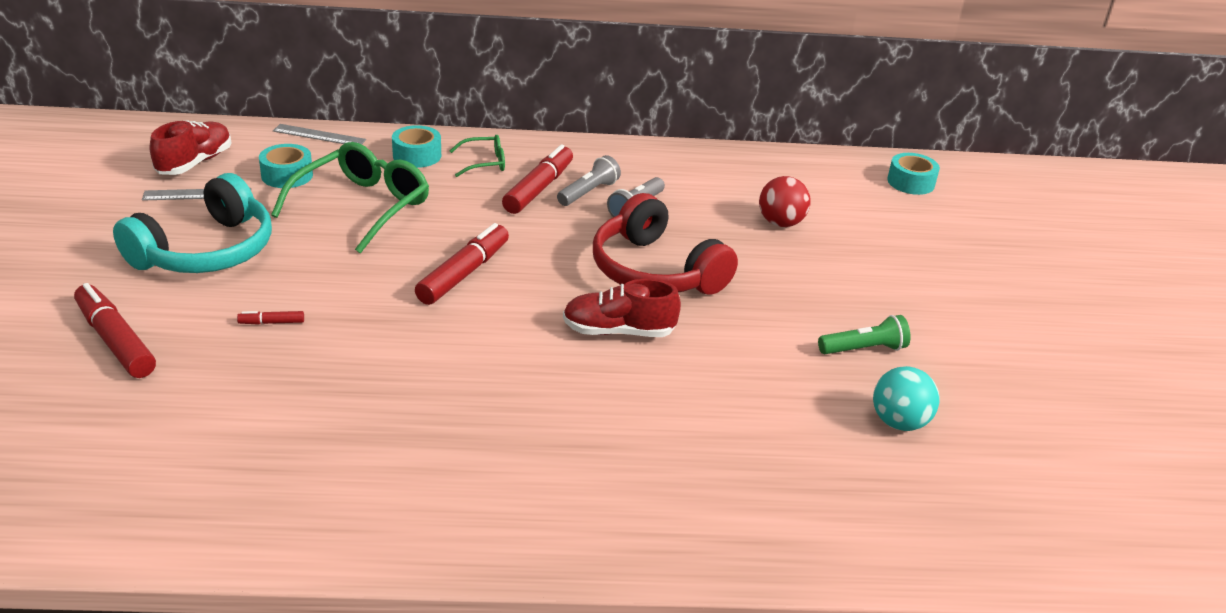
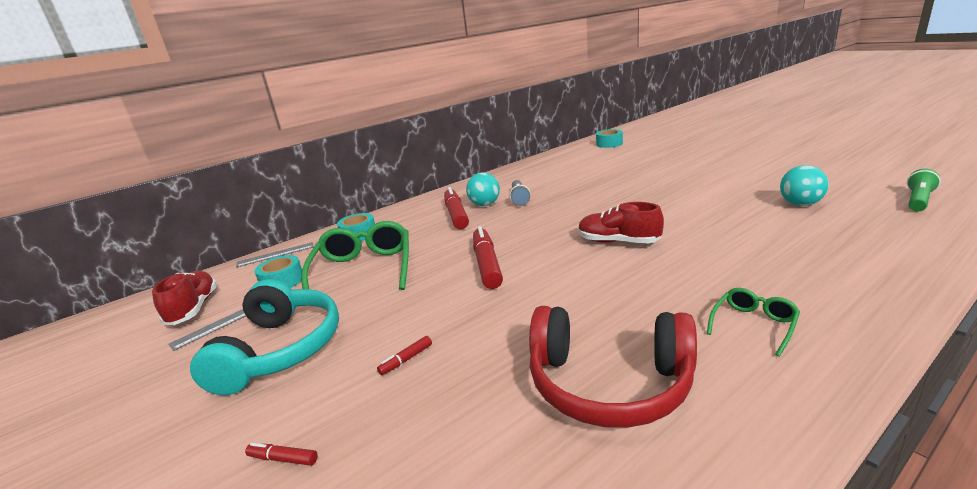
camera: 30 degrees left, 10 degrees down
(116, 341) = (283, 459): red marker -> red marker, size x0.44
(484, 163) = (406, 219): green glasses -> green glasses (753, 324)
(588, 192) = (484, 204): grey flashlight -> turquoise ball
(618, 331) = (618, 242): red shoe -> red shoe turned 60 degrees clockwise
(655, 271) = (580, 213): red headphones -> red headphones (609, 384)
(780, 223) = (592, 174): red ball -> none
(864, 349) = (724, 191): green flashlight -> green flashlight (918, 200)

